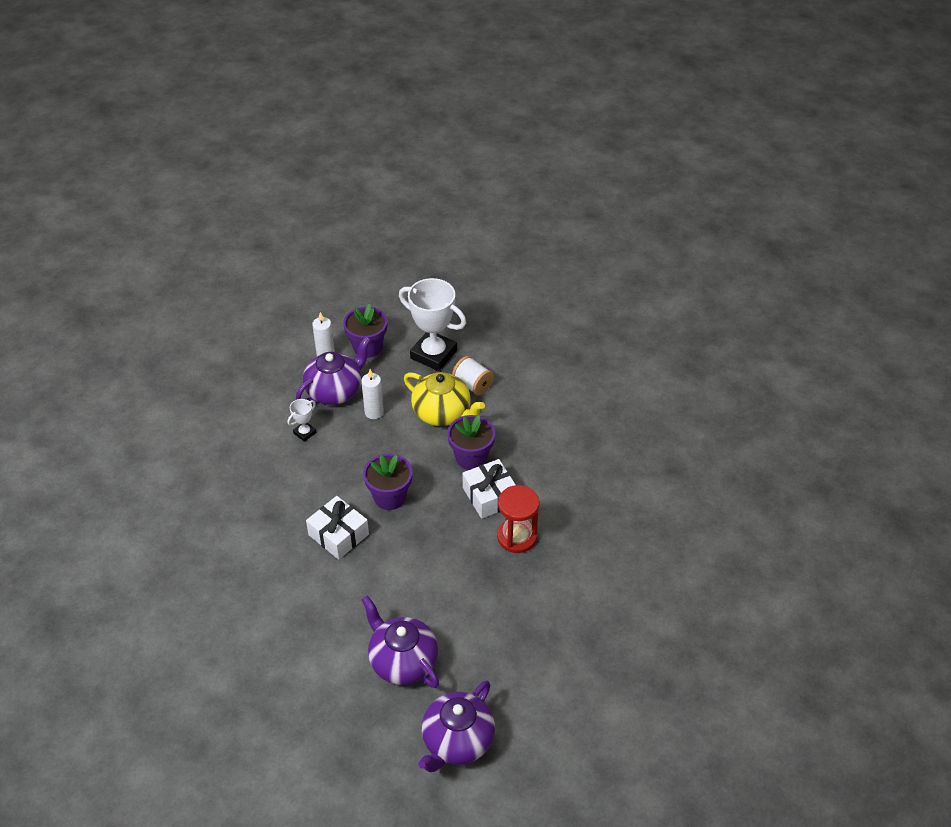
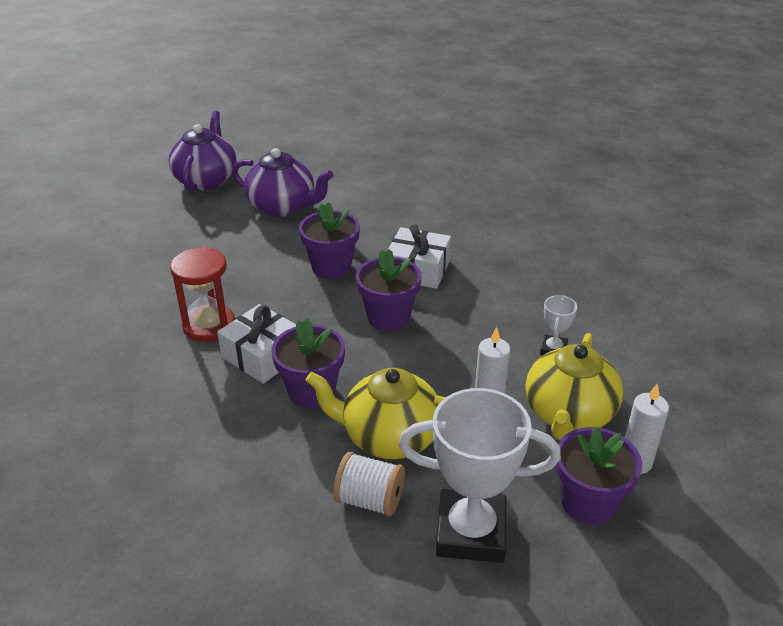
camera: 155 degrees right, 10 degrees down
(335, 391) = (568, 414): purple teapot -> yellow teapot
(401, 563) = (331, 267): none -> purple flower pot

